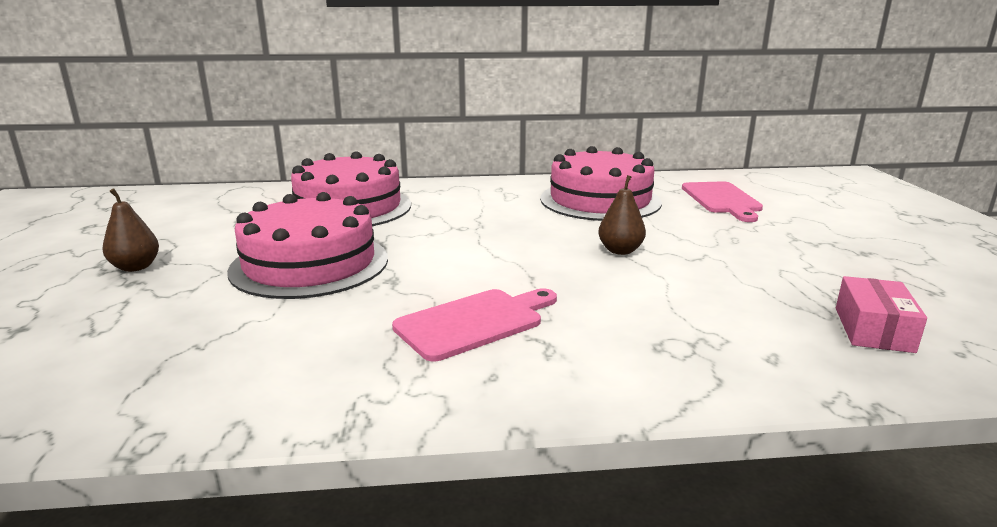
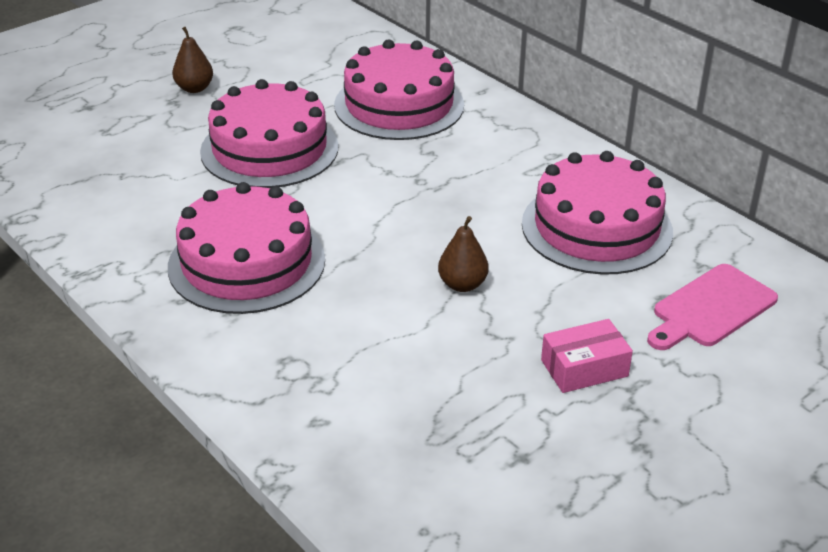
camera: 55 degrees right, 15 degrees up
(474, 322) = (246, 263): pink cutting board -> pink cake
(873, 329) = (427, 472): pink box -> pink box (584, 368)

